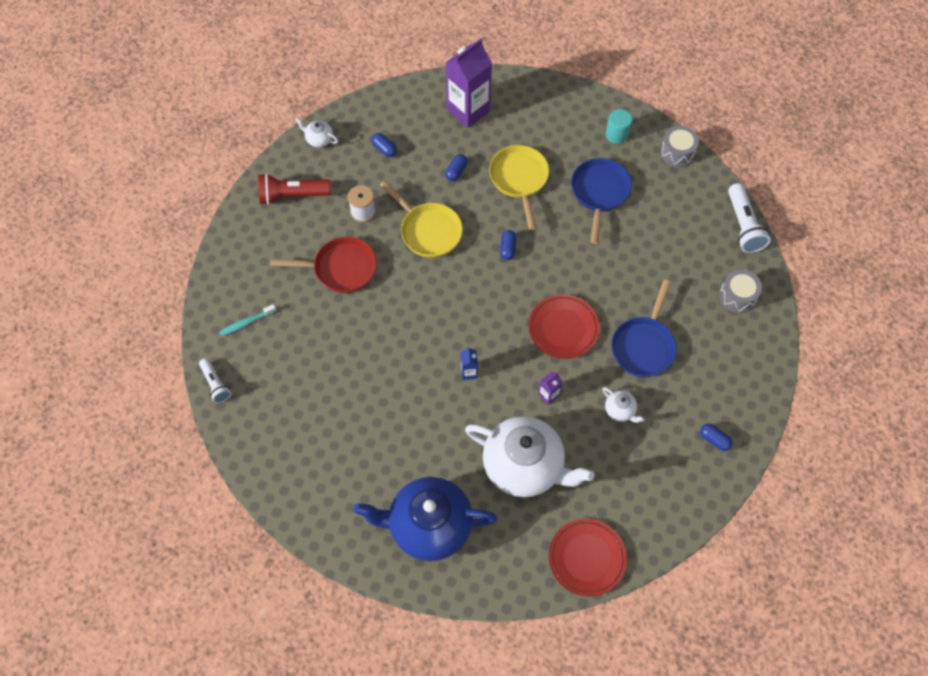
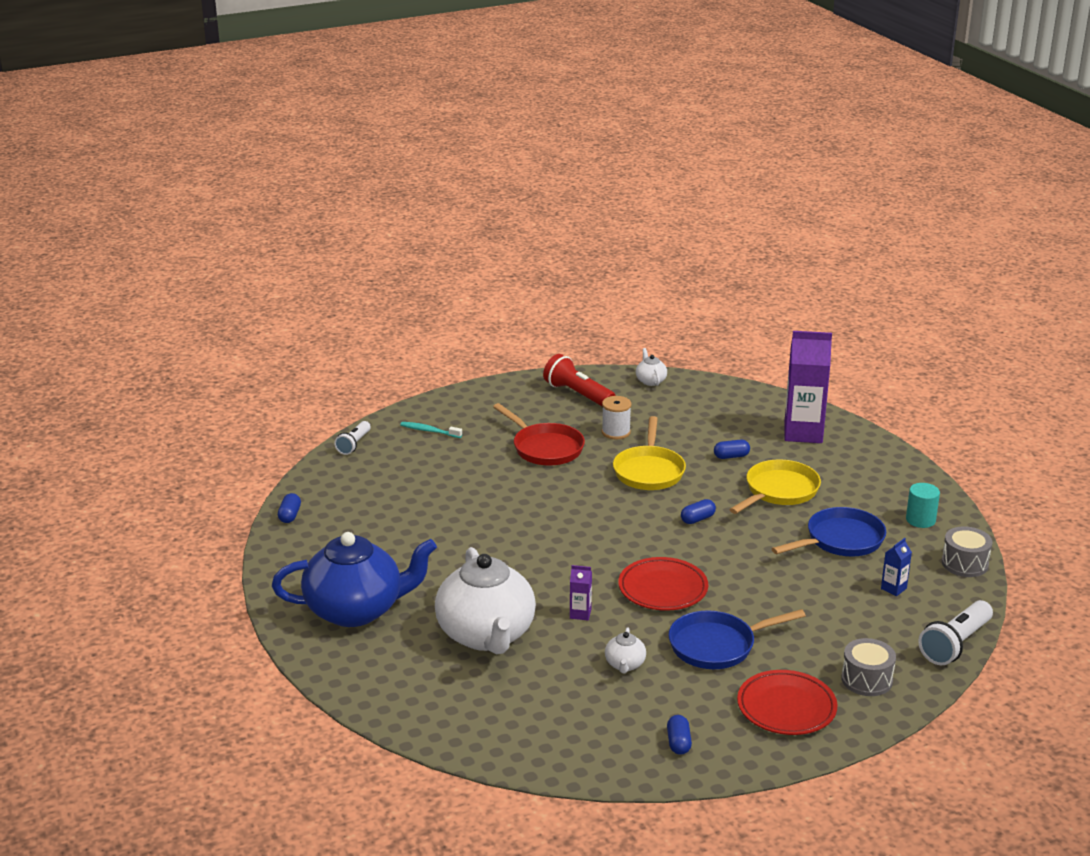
camera: 50 degrees right, 35 degrees down
(384, 149) = (693, 413): blue capsule -> blue capsule (290, 515)
(428, 526) = (356, 610): blue teapot -> blue teapot turned 120 degrees clockwise
(469, 372) = (540, 558): blue carton -> blue carton (893, 588)
(587, 558) = (437, 720): red plate -> red plate (786, 707)

